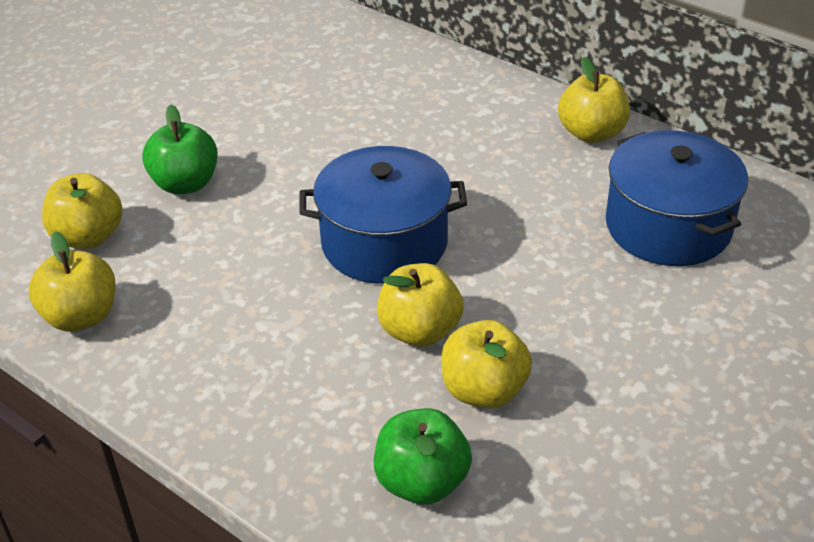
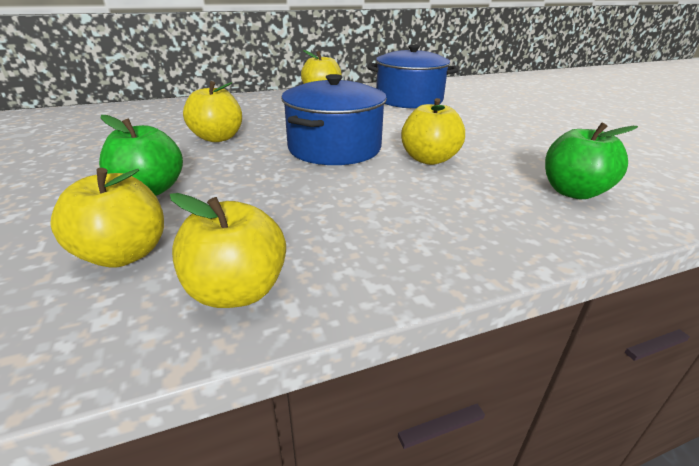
camera: 60 degrees left, 10 degrees down
(484, 390) = (497, 157): yellow apple -> yellow apple (217, 138)

